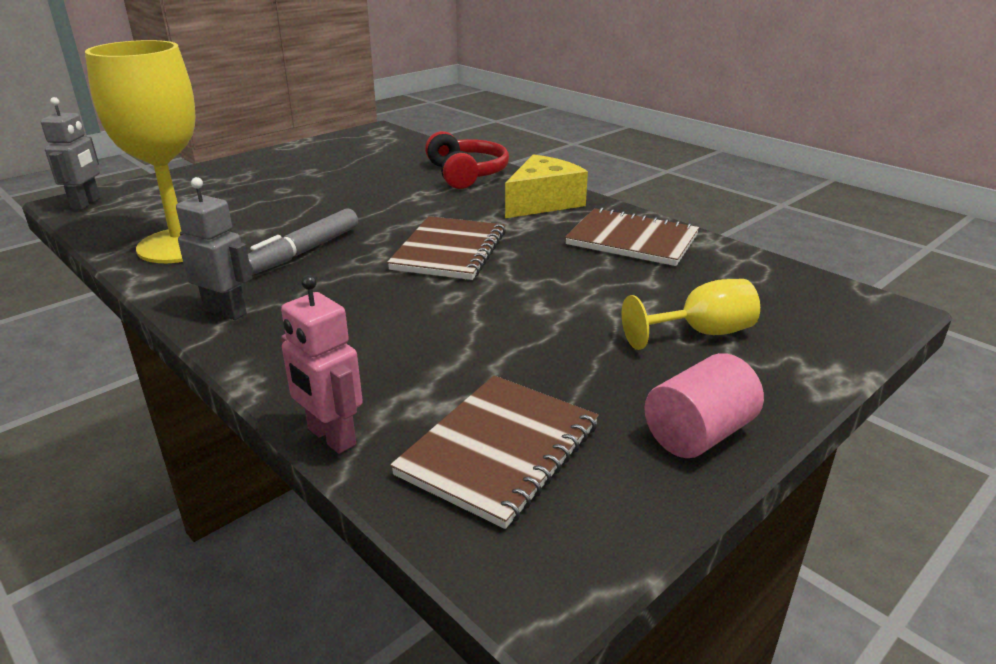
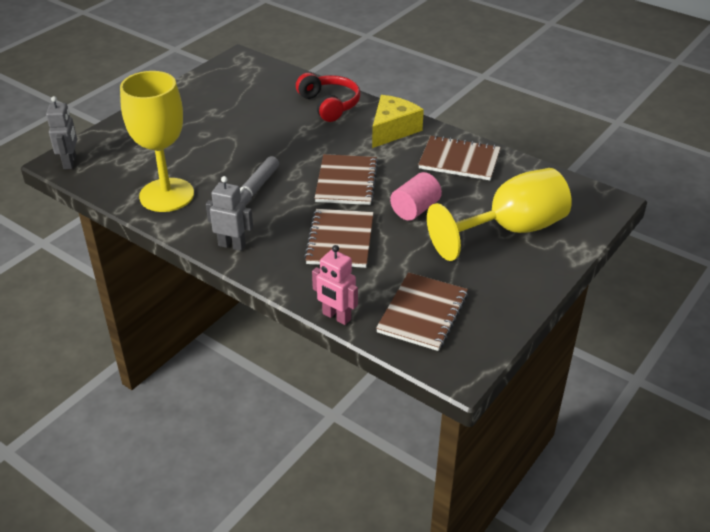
camera: 10 degrees left, 10 degrees up
(401, 321) = (340, 240): none -> brown notebook
(698, 434) = (517, 292): pink cylinder -> pink cylinder (415, 209)
(701, 333) = (511, 230): yellow goblet -> yellow goblet, size x1.90

